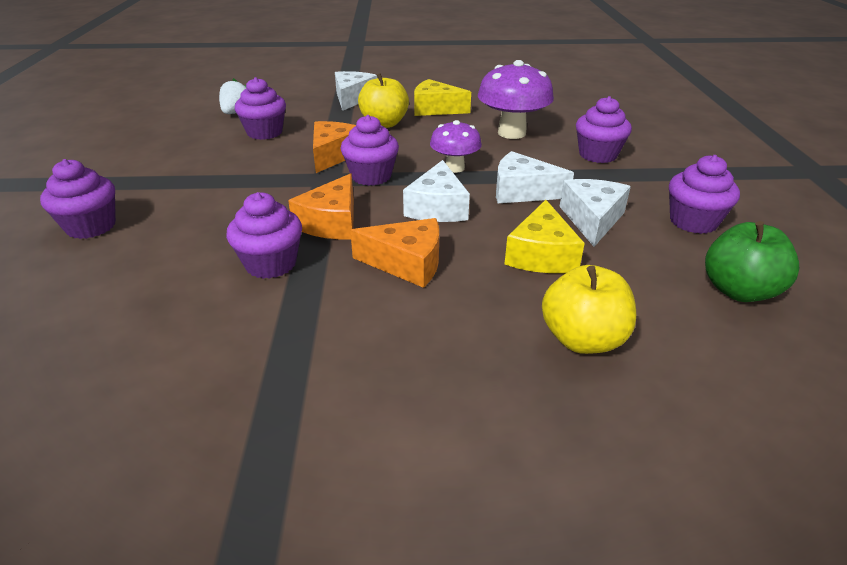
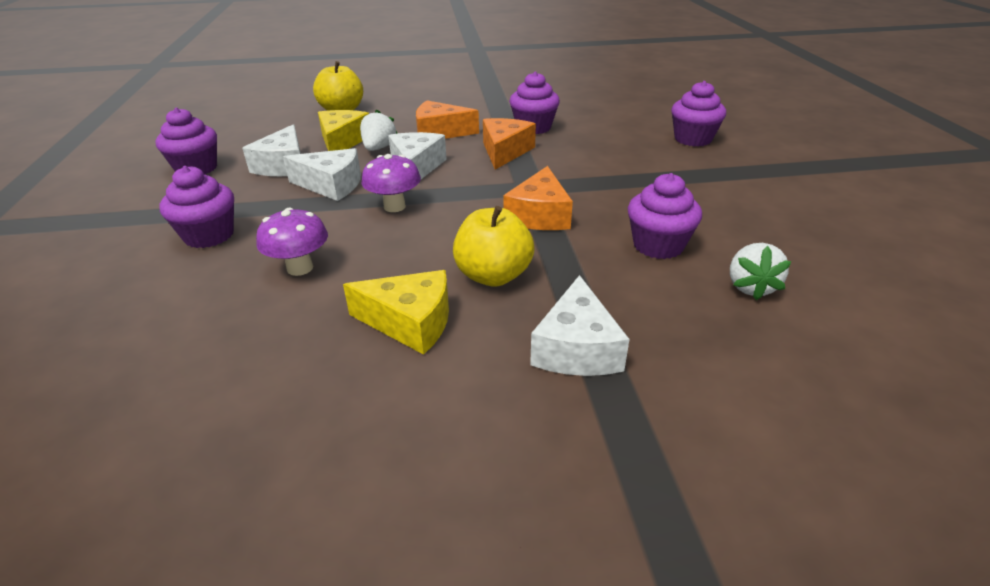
camera: 175 degrees right, 0 degrees up
(371, 176) = (485, 192): purple cupcake -> none
(488, 239) = (378, 148): none -> white strawberry
(511, 133) = (300, 268): purple mushroom -> purple mushroom, size x0.62
(738, 291) = (225, 131): green apple -> none

